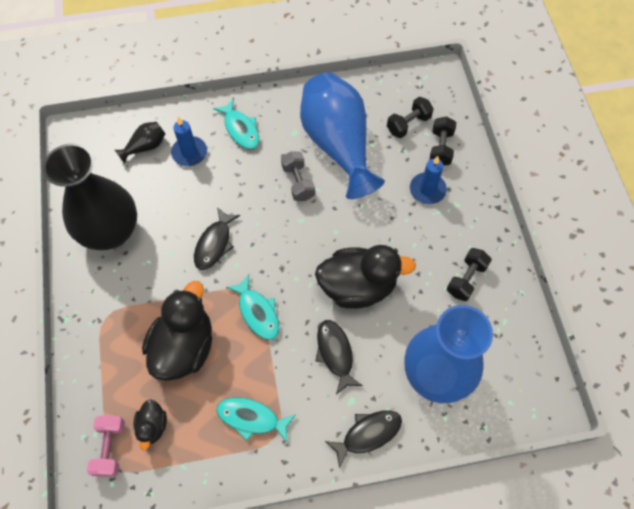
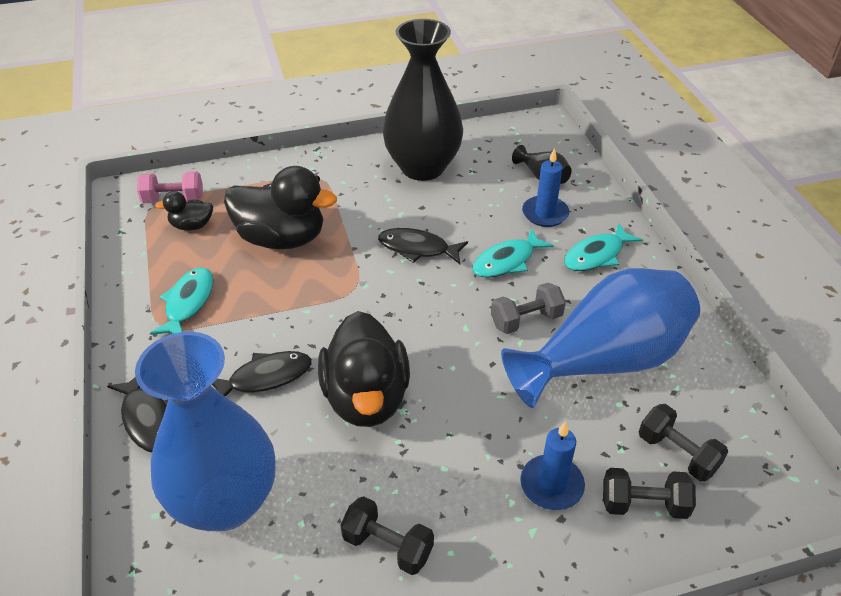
camera: 85 degrees right, 20 degrees down
(257, 312) = (325, 296): turquoise fish -> turquoise fish (507, 261)

